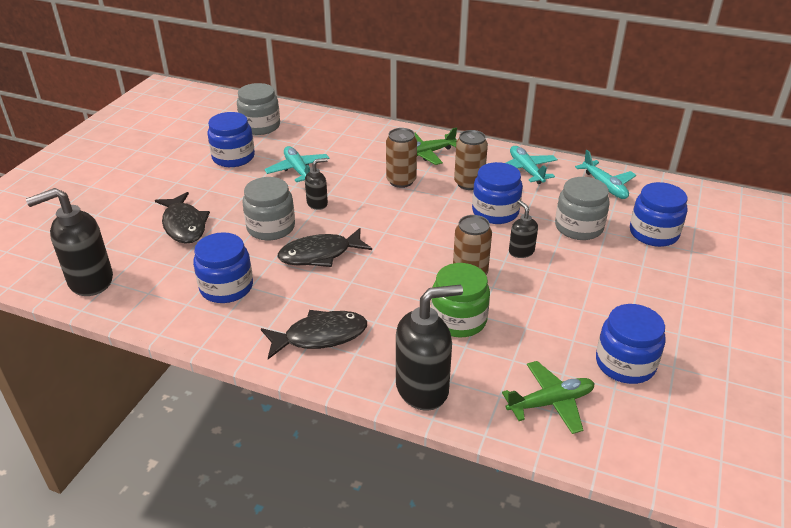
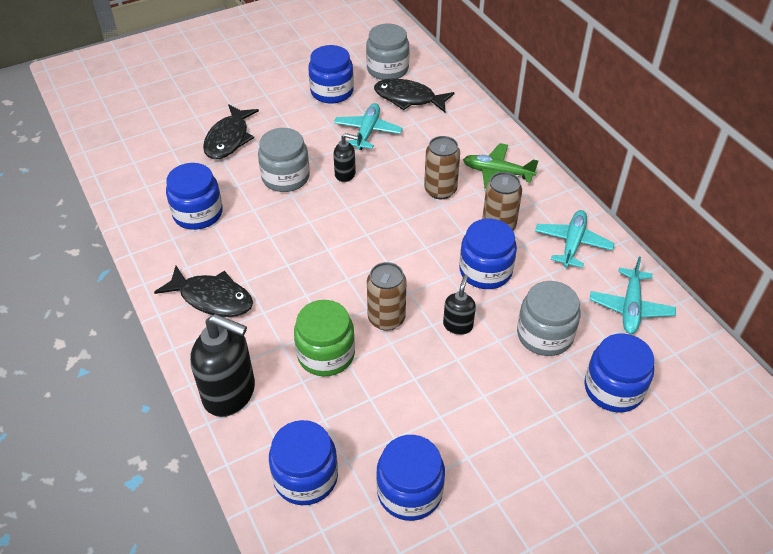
camera: 40 degrees right, 10 degrees up
(90, 281) = (122, 153): black soap dispenser -> none
(320, 254) = (292, 225): black fish -> black fish (408, 98)
(550, 402) = (305, 477): green plane -> blue jar

